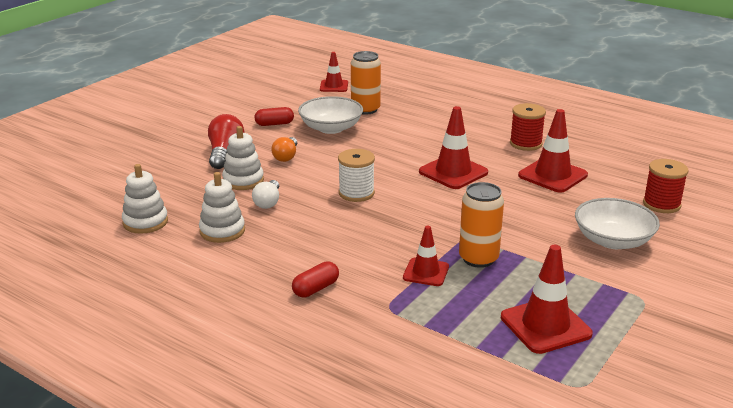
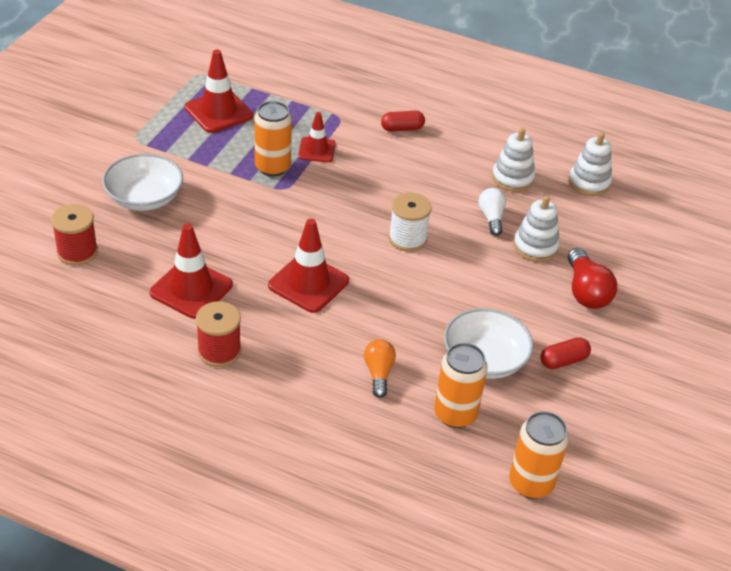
camera: 165 degrees right, 15 degrees up
(286, 156) = (511, 292): orange light bulb -> orange light bulb (378, 373)
(316, 289) = (402, 128): red capsule -> red capsule turned 45 degrees clockwise
(334, 86) = (531, 483): red traffic cone -> orange can

